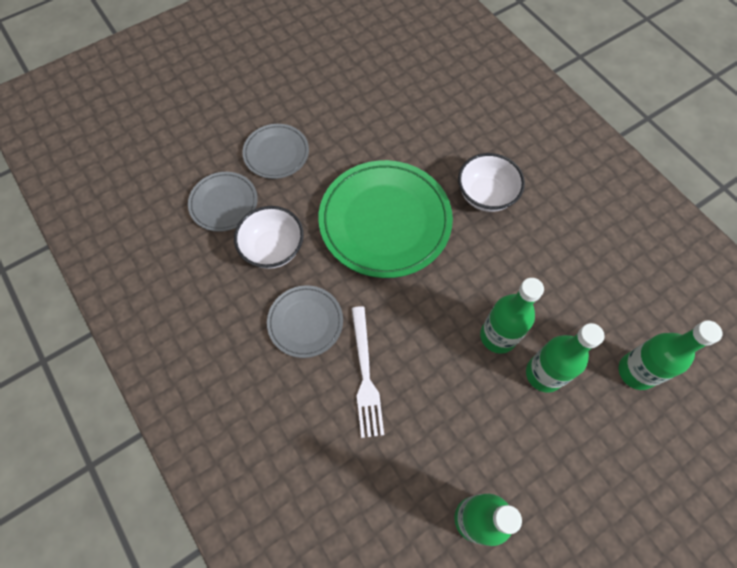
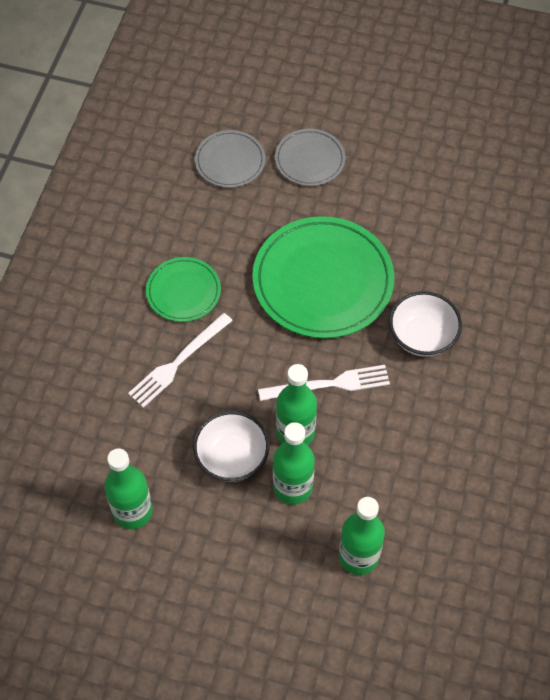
camera: 50 degrees right, 5 degrees down
(273, 248) = (223, 224): white bowl -> white bowl (232, 458)
(305, 322) = (183, 291): grey plate -> green plate
(475, 282) = (329, 384): none -> white fork

